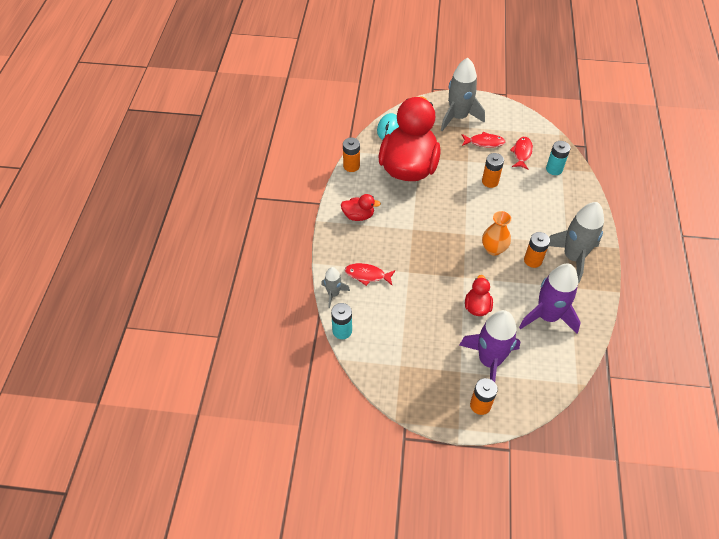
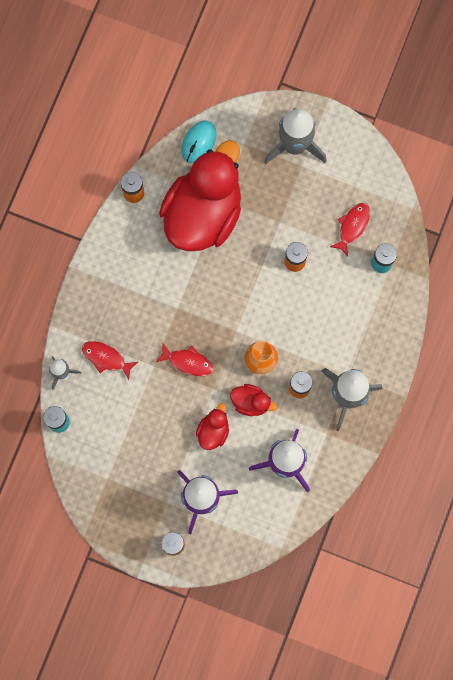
camera: 15 degrees right, 25 degrees up
(358, 216) = (120, 272): red duck -> red duck (251, 402)
(484, 142) = (312, 197): red fish -> red fish (188, 362)

